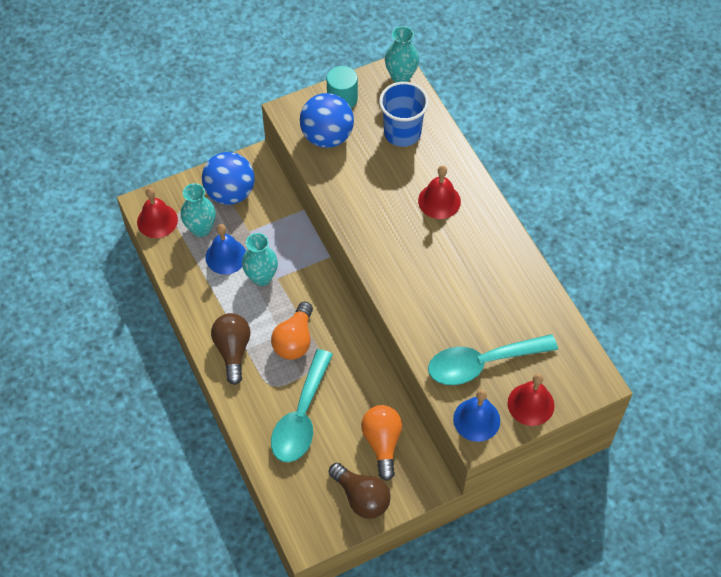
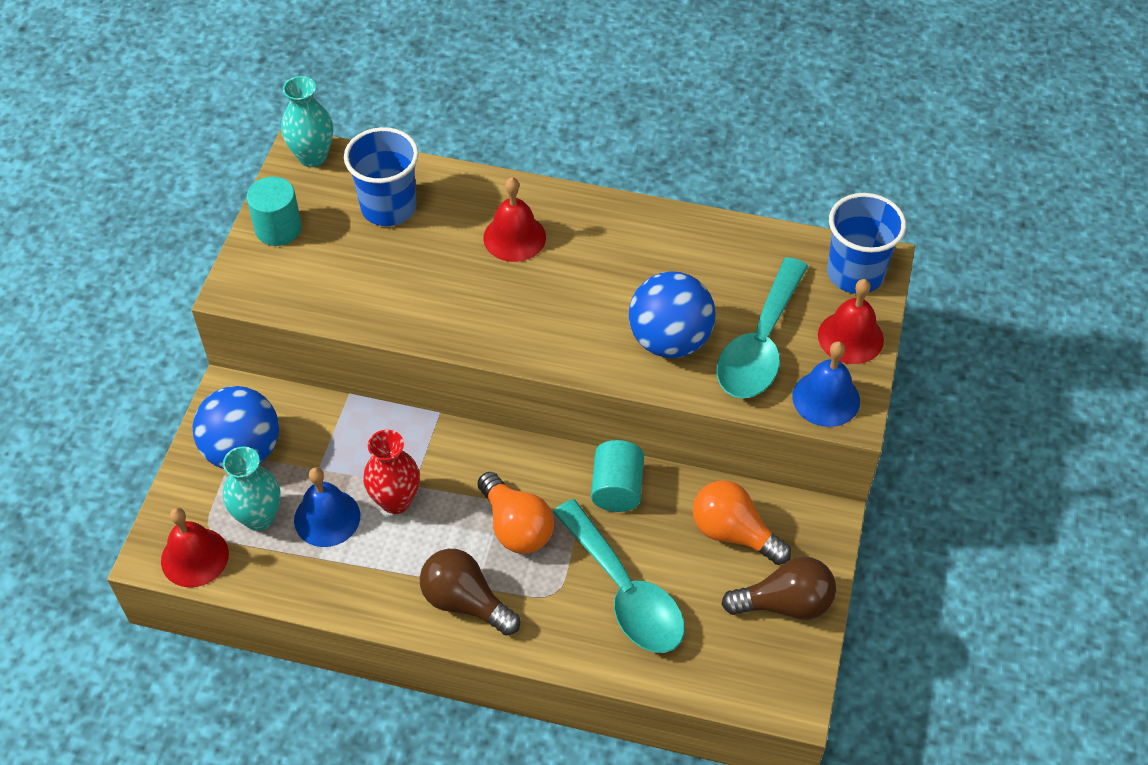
camera: 50 degrees left, 5 degrees down
(261, 277) = (395, 500): turquoise vase -> red vase
(327, 136) = (313, 278): blue ball -> blue ball (669, 340)
(359, 369) = (617, 488): none -> turquoise cylinder
(579, 377) = (855, 273): none -> blue cup

